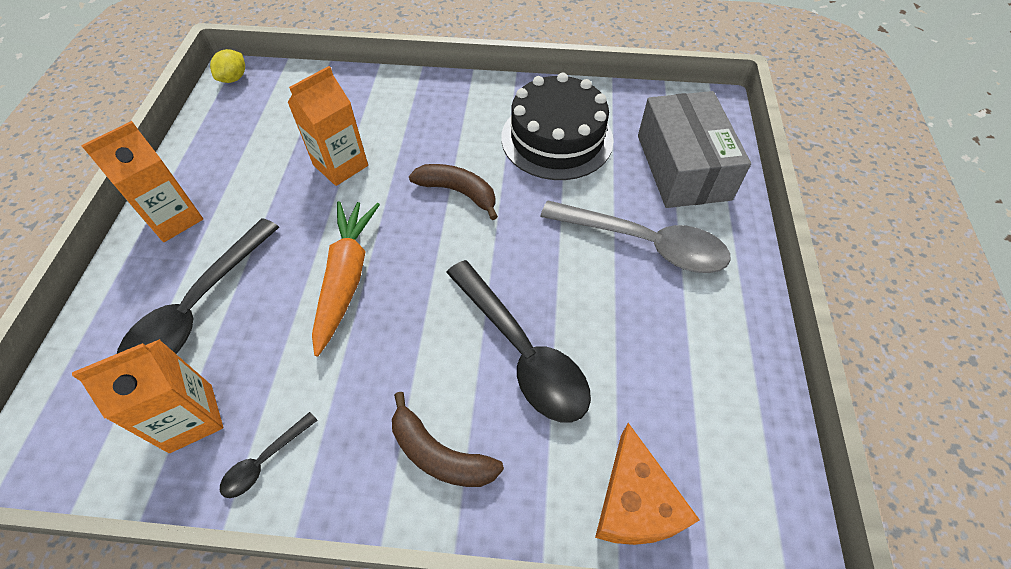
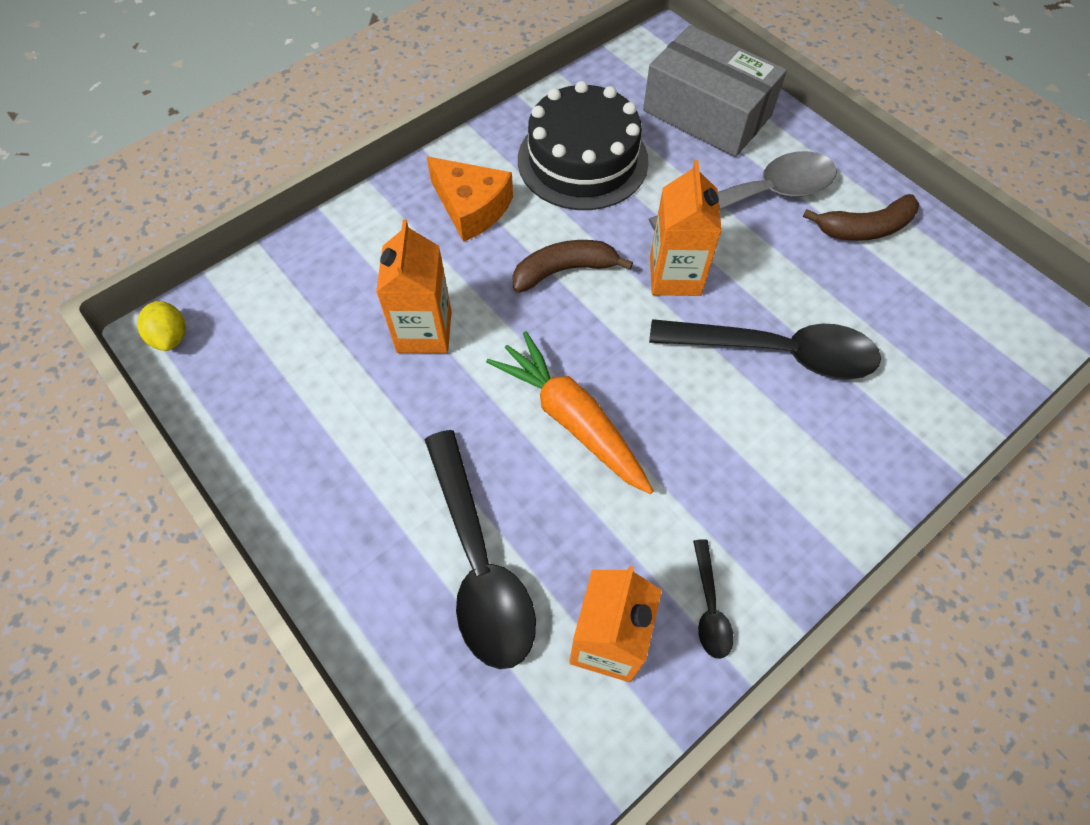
camera: 45 degrees left, 5 degrees up
(174, 219) = (329, 516): orange carton -> orange carton (675, 276)
(439, 454) = (818, 475): brown banana -> brown banana (864, 228)
(635, 502) = (963, 383): orange cheese -> orange cheese (471, 208)

